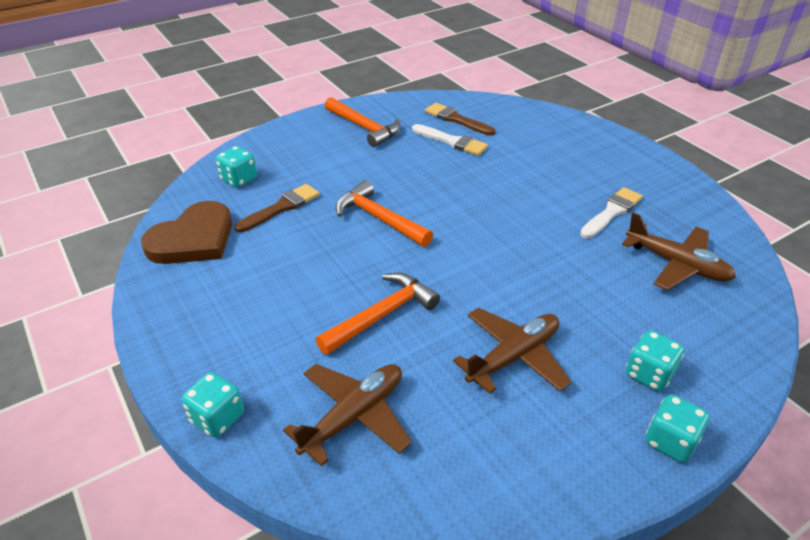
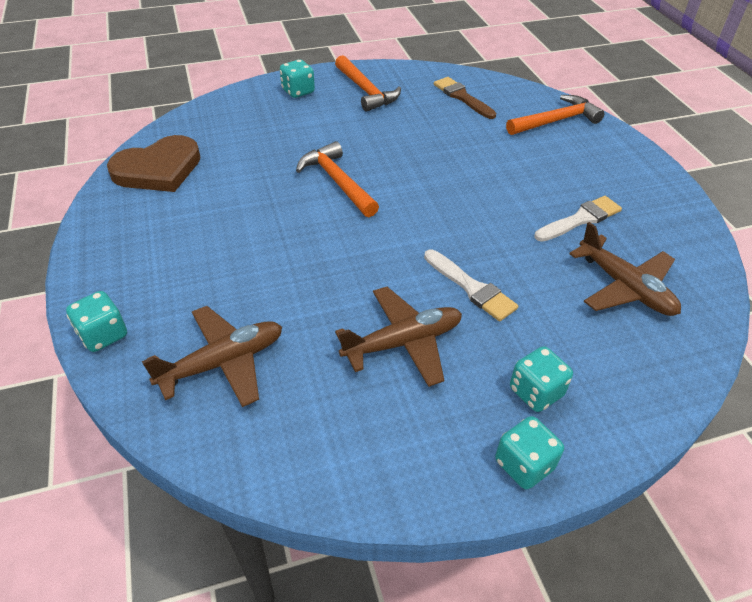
camera: 15 degrees right, 5 degrees up
(239, 179) = (224, 121): turquoise dice -> turquoise dice (298, 91)
(281, 207) = (250, 154): brown brush -> none
(382, 315) = (295, 274): orange hammer -> orange hammer (556, 121)
(452, 141) = (447, 118): white brush -> white brush (471, 288)

